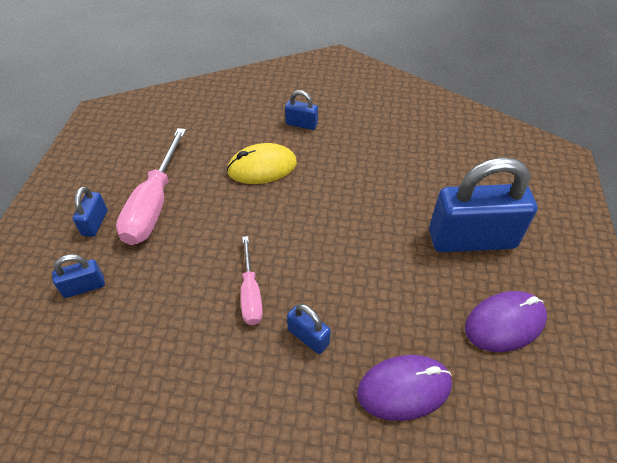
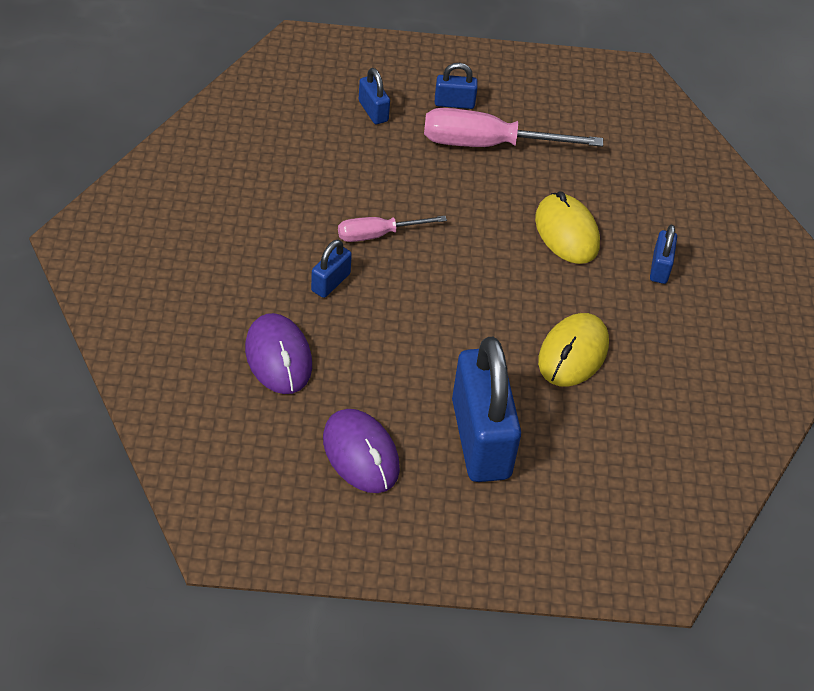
camera: 80 degrees right, 0 degrees up
(382, 177) = (573, 353): none -> yellow mouse

